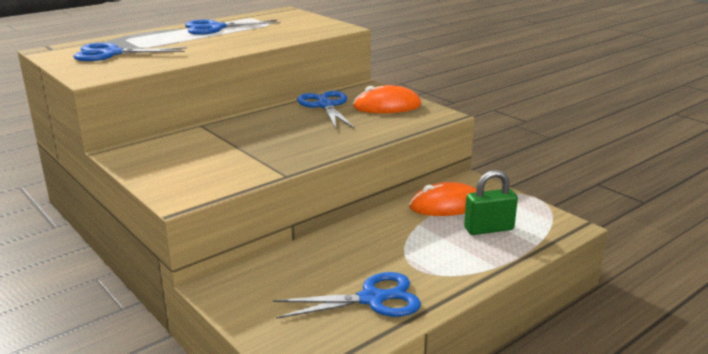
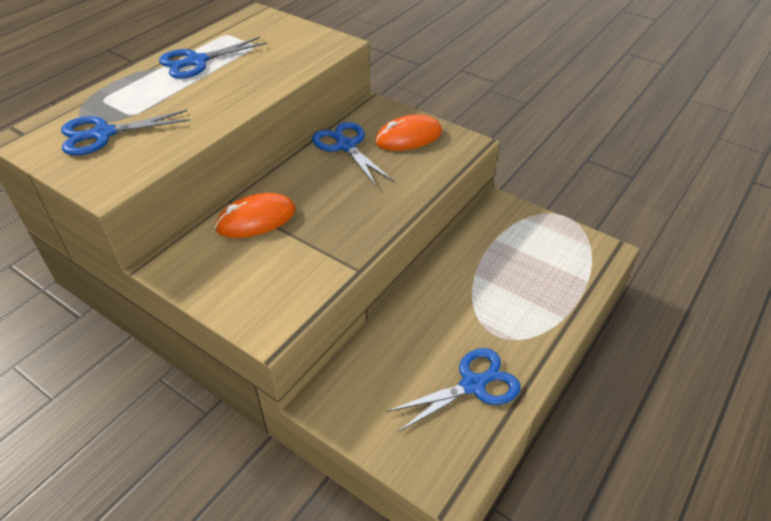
camera: 15 degrees left, 20 degrees up
(446, 205) = (490, 243): orange mouse -> orange mouse (256, 219)
(488, 229) = (540, 268): green padlock -> none

